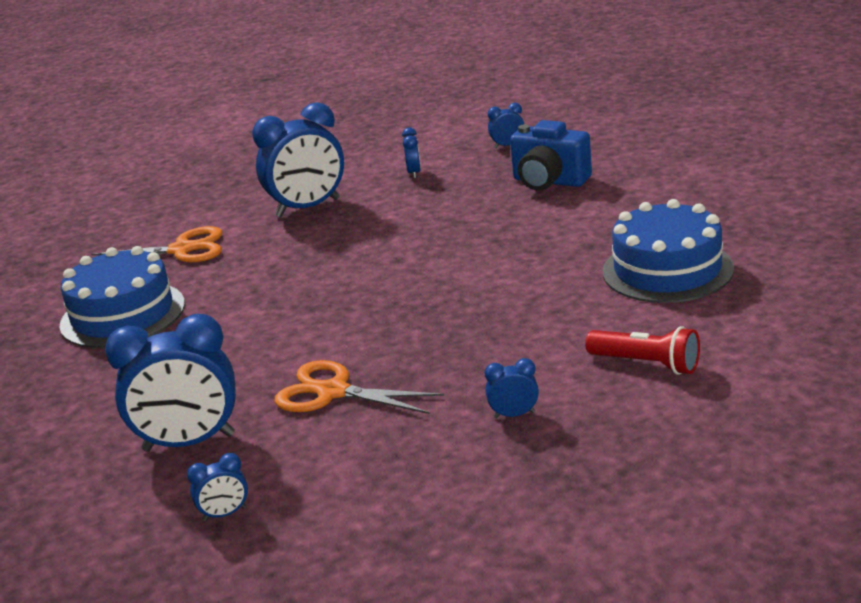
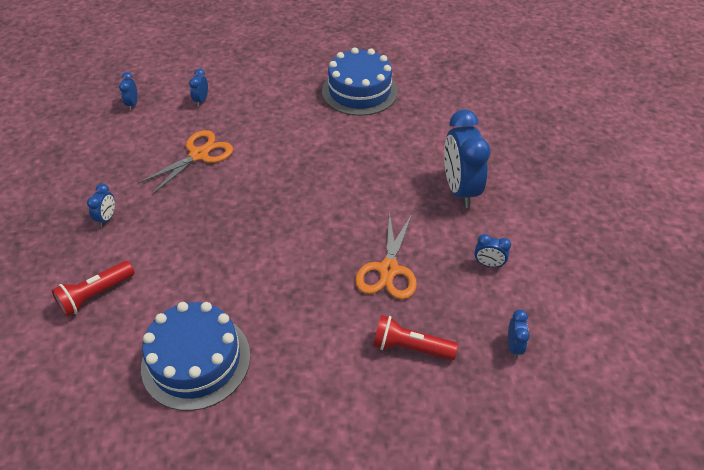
camera: 105 degrees right, 20 degrees up
(182, 250) = (432, 122): orange scissors -> orange scissors (388, 270)
(189, 443) = (201, 100): blue clock -> blue clock, size x0.44
(549, 182) = (410, 347): blue camera -> red flashlight

